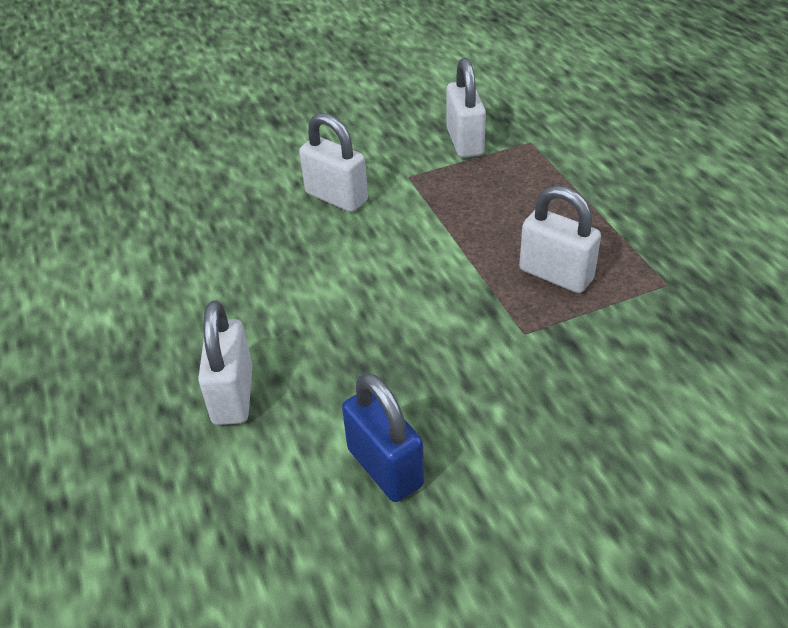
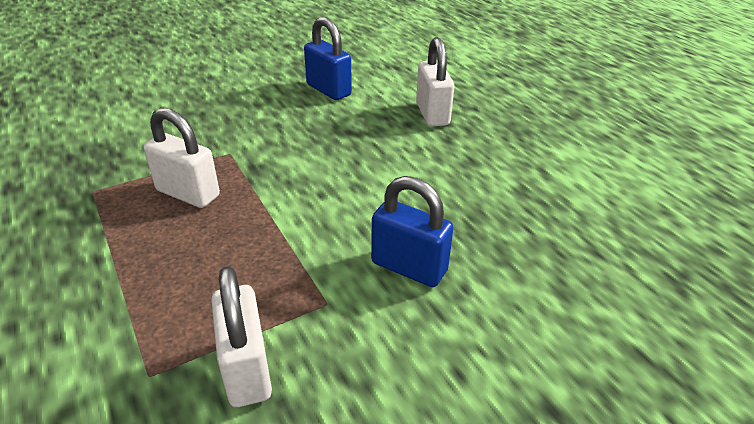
camera: 170 degrees right, 5 degrees down
(336, 197) = (409, 267): white padlock -> blue padlock

